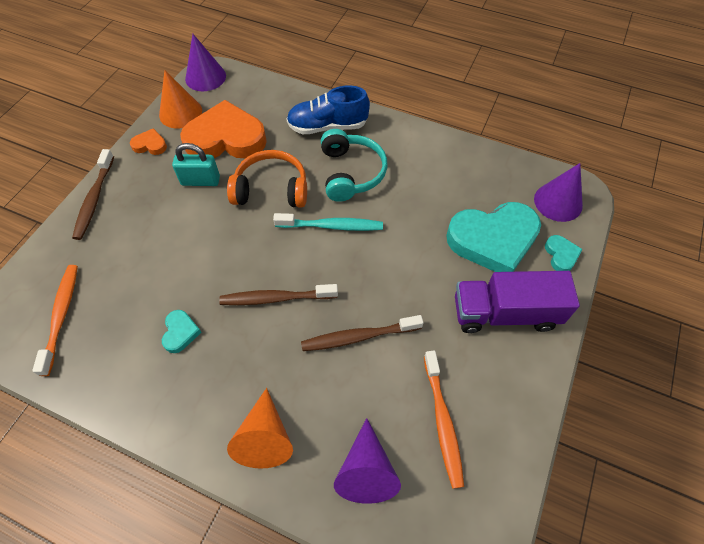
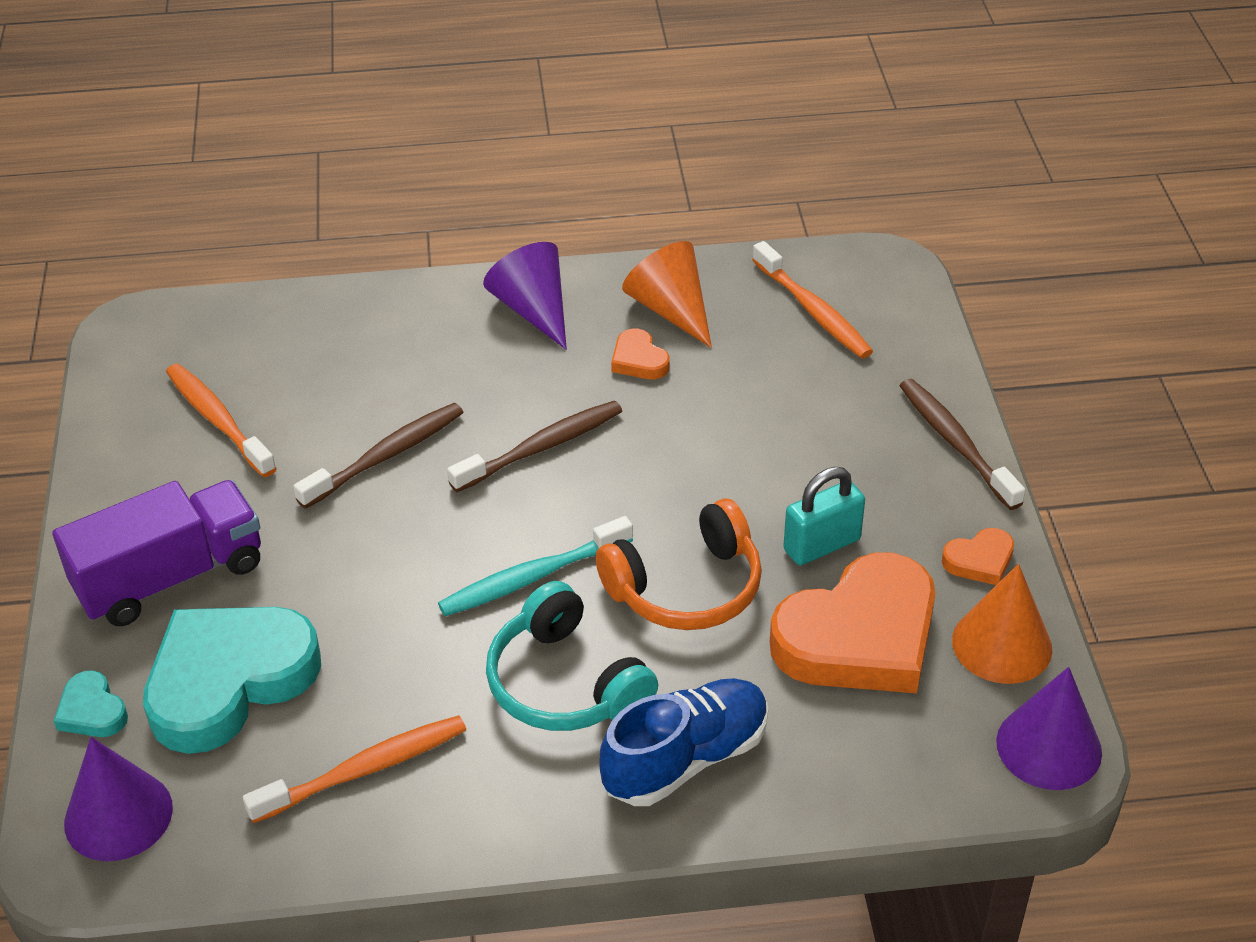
camera: 150 degrees right, 15 degrees down
(180, 332) = (639, 360): turquoise heart -> orange heart
(265, 437) = (439, 321): orange cone -> orange cone (671, 310)
(366, 470) = (295, 344): purple cone -> purple cone (533, 310)
(450, 175) = (364, 770): none -> orange toothbrush

